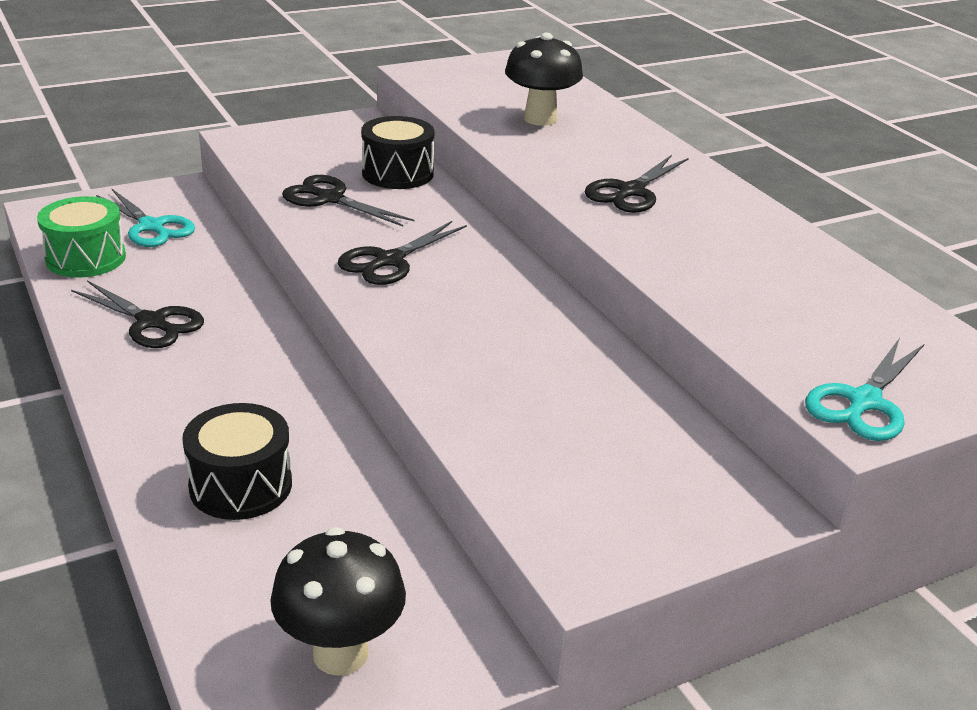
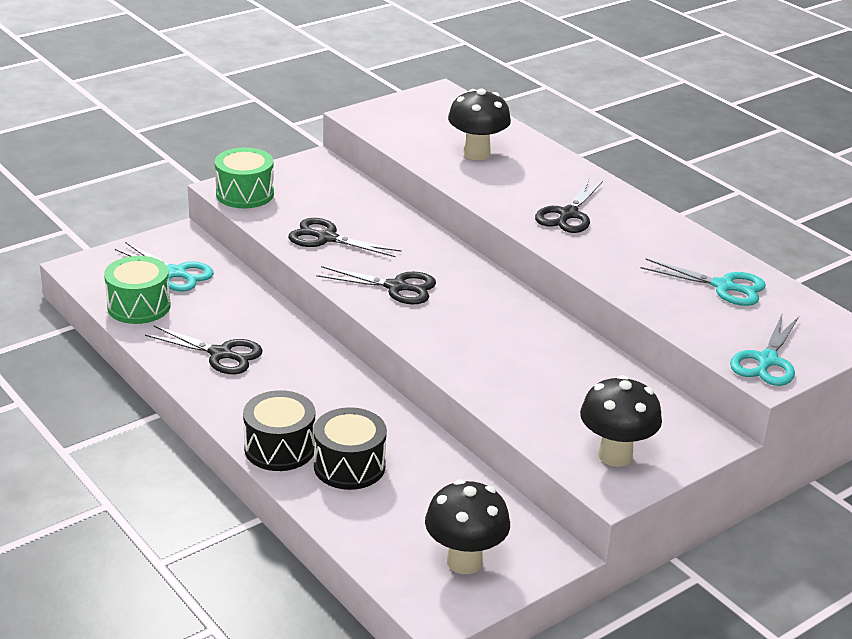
camera: 10 degrees left, 0 degrees up
(258, 145) = (245, 194): none -> green drum
(389, 261) = (396, 287): black scissors -> black scissors turned 105 degrees counterclockwise
(397, 173) = (369, 209): black drum -> black drum (280, 448)
(606, 518) = (615, 455): none -> black mushroom
(820, 296) = (723, 286): none -> turquoise scissors

